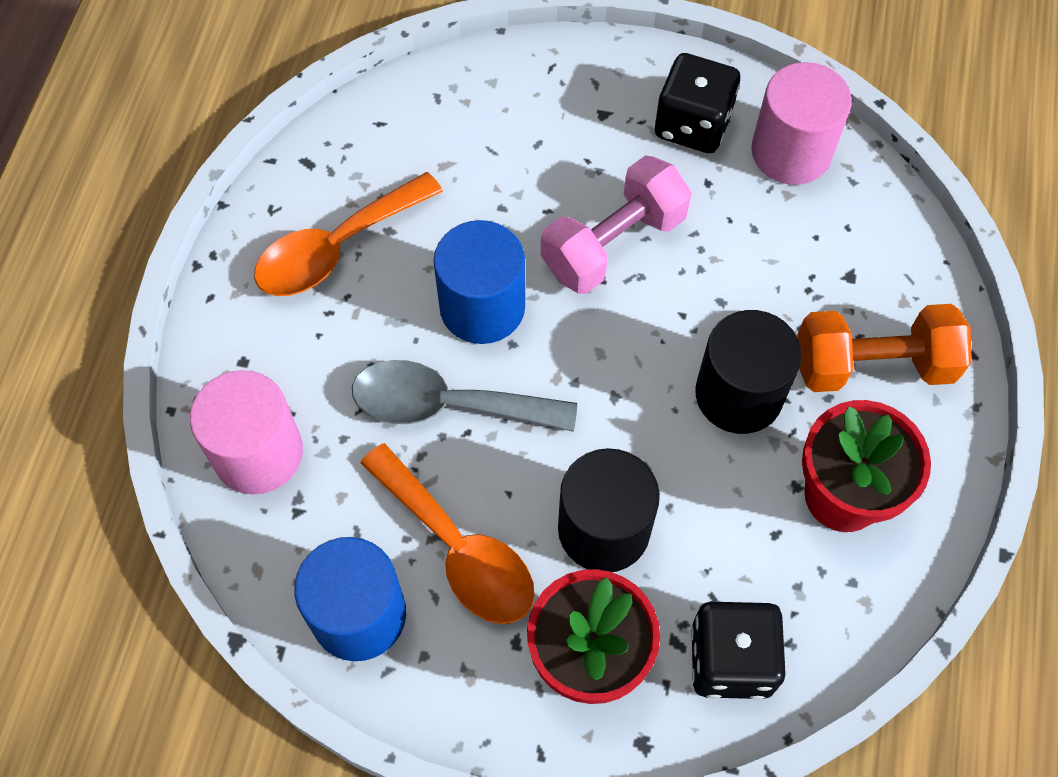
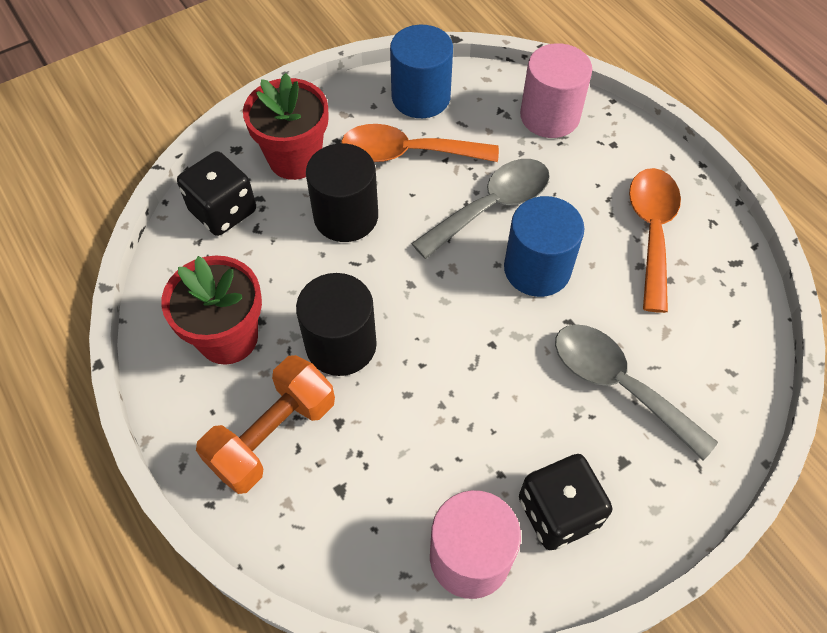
camera: 135 degrees right, 5 degrees down
(538, 162) = (617, 384): none -> grey spoon
(613, 244) = (510, 372): pink dumbbell -> none

